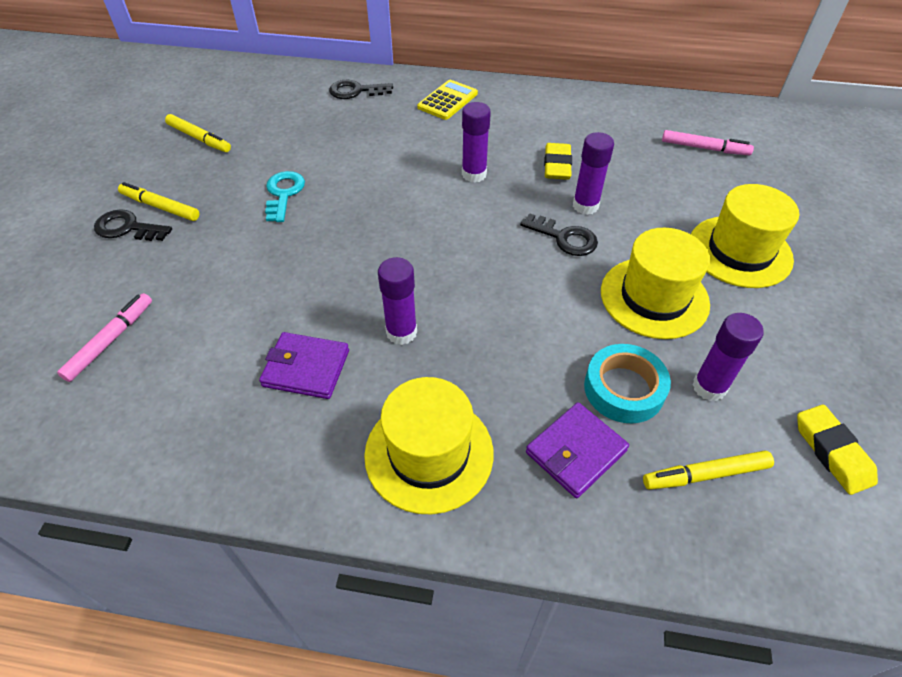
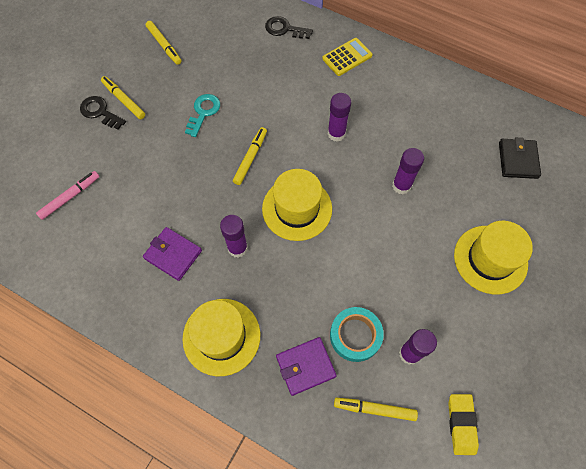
camera: 20 degrees right, 15 degrees up
(372, 226) = (250, 158): none -> yellow marker
(557, 166) = (398, 143): yellow eraser -> none
(564, 238) = (373, 209): black key -> none
(654, 297) = (410, 276): yellow hat -> yellow hat (297, 208)
(704, 148) = (517, 160): pink marker -> black wallet

